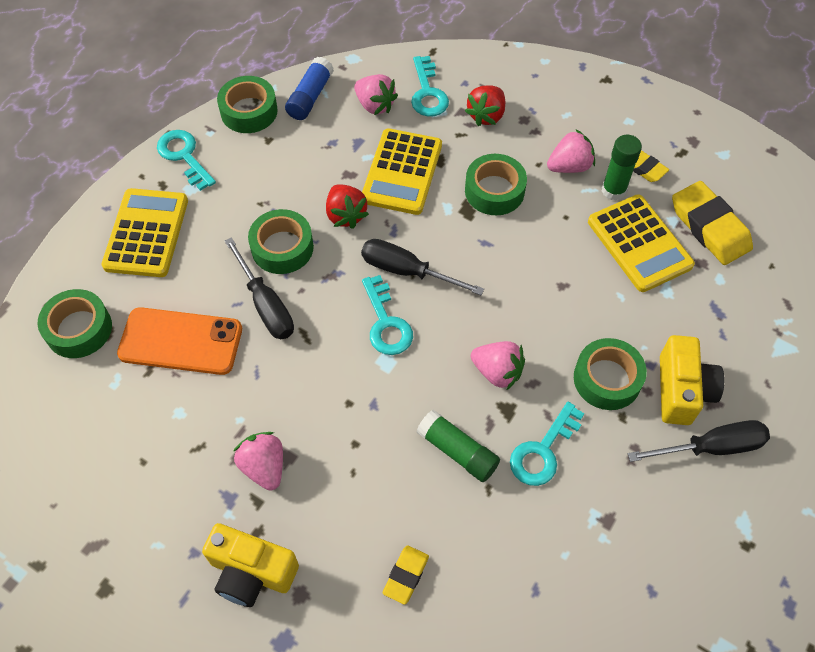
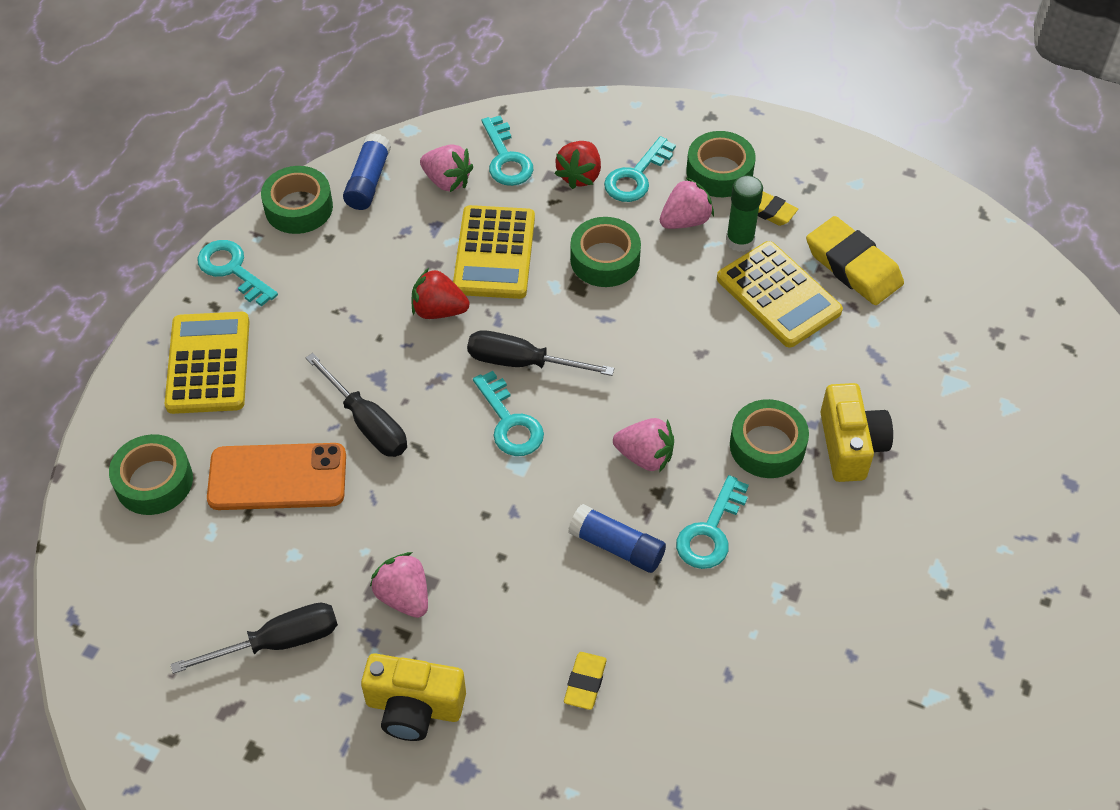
camera: 10 degrees left, 5 degrees down
(282, 247) = (372, 357): green tape -> green tape (719, 172)
(345, 215) = (439, 310): red strawberry -> red strawberry turned 135 degrees clockwise
(457, 451) = (617, 546): green glue stick -> blue glue stick
(534, 122) = (636, 176): none -> turquoise key
(711, 447) = (891, 499): black screwdriver -> black screwdriver (278, 642)

